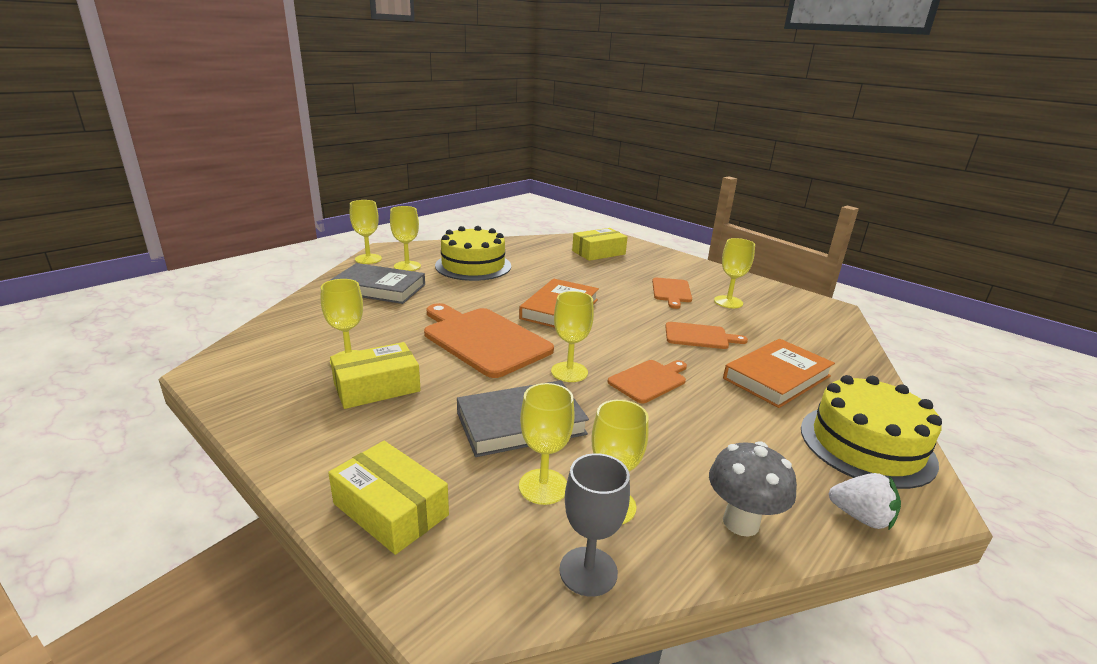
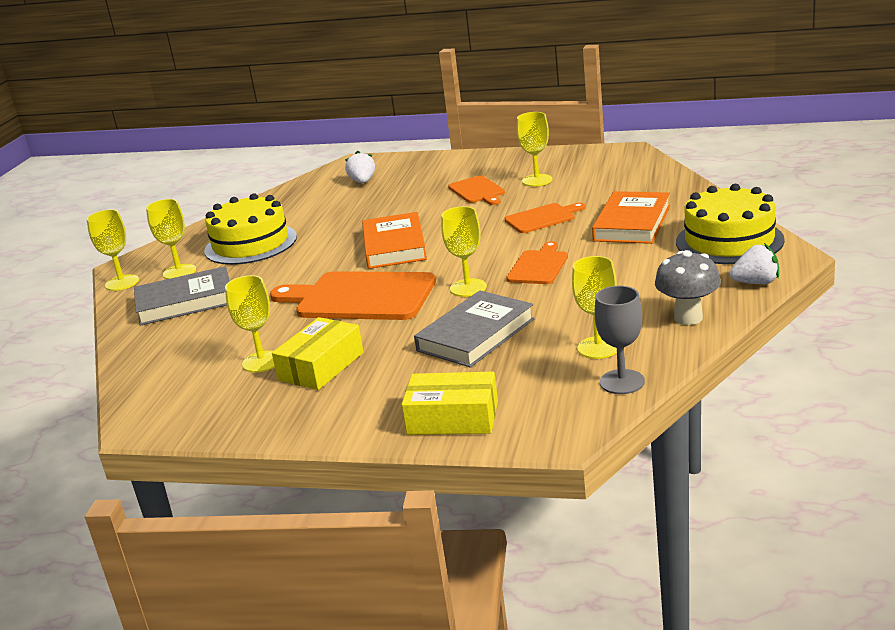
camera: 25 degrees left, 0 degrees up
(543, 486) = (541, 359): yellow goblet -> none
(598, 252) = (362, 182): yellow box -> white strawberry

